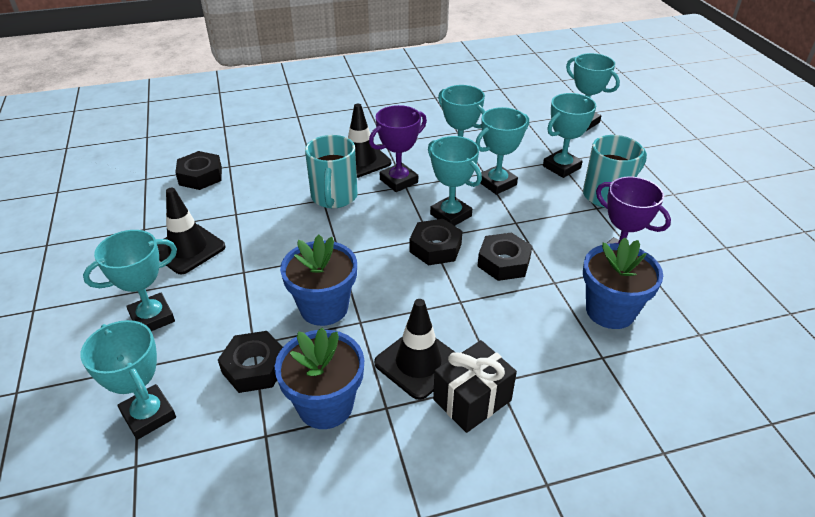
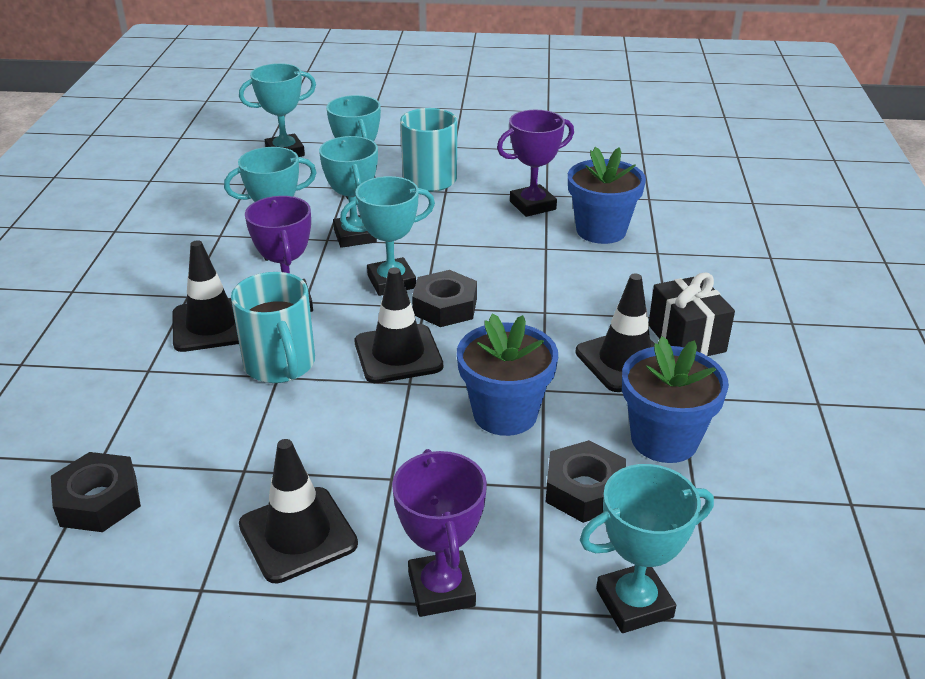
camera: 70 degrees left, 5 degrees down
(152, 318) = (441, 589): turquoise trophy -> purple trophy
(334, 197) = (280, 365): turquoise mug -> turquoise mug turned 45 degrees clockwise
(368, 241) = (398, 354): none -> black traffic cone
(504, 262) = (498, 268): black nut -> none

